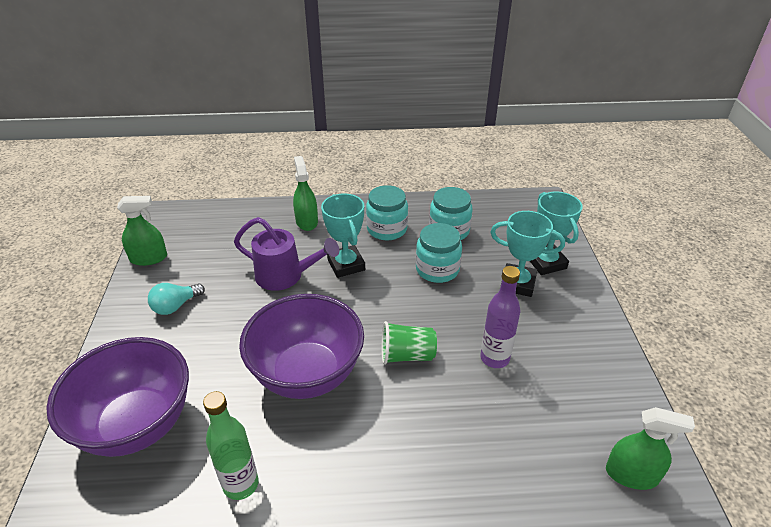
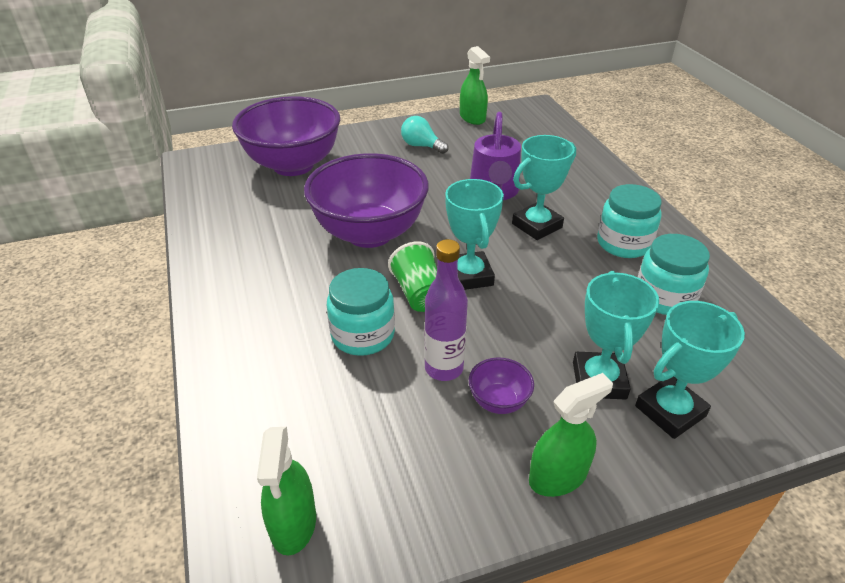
camera: 75 degrees right, 0 degrees up
(241, 484) = (246, 226): green bottle -> none
(306, 221) = (590, 185): green spray bottle -> green spray bottle (558, 476)
(394, 319) = (469, 276): none -> turquoise trophy
(437, 269) = (576, 297): turquoise jar -> turquoise jar (363, 335)
(530, 336) = (498, 401): none -> purple bowl

